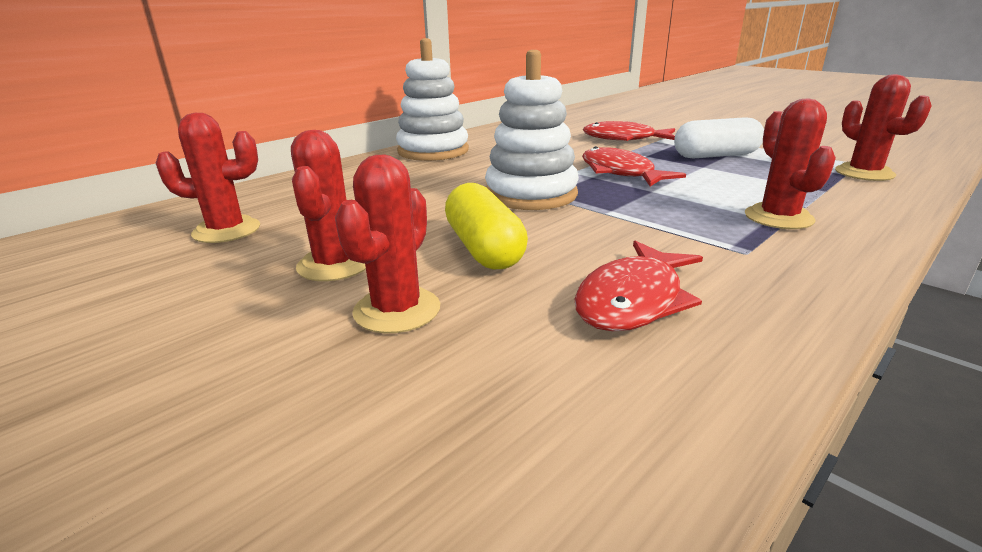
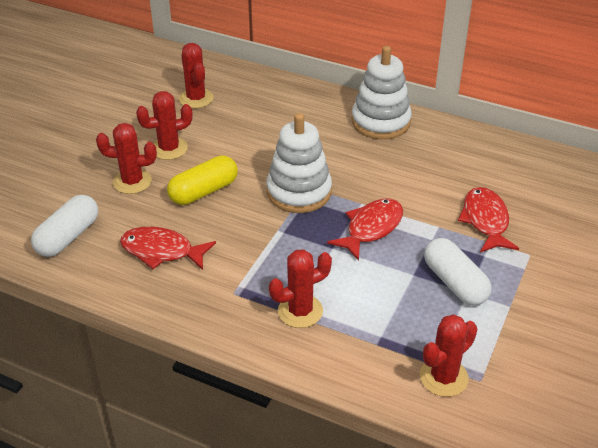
camera: 70 degrees right, 15 degrees up
(543, 424) = (68, 237): none -> white capsule

